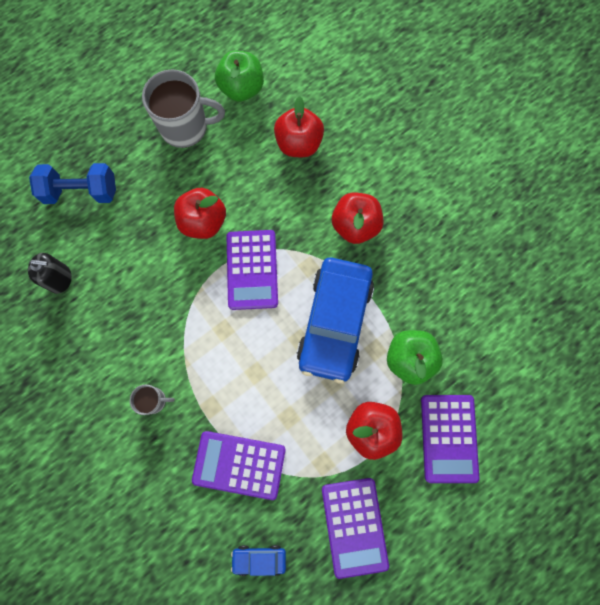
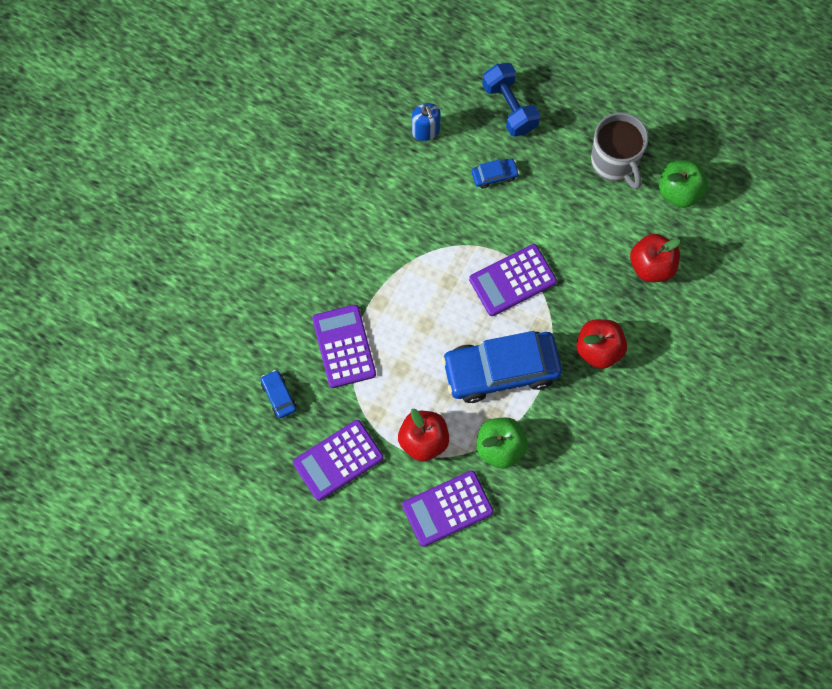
camera: 65 degrees right, 5 degrees down
(60, 279) = (425, 131): black soap dispenser -> blue soap dispenser
(140, 237) = (494, 175): none -> blue car
(154, 400) = (363, 255): grey mug -> none
(203, 222) = (535, 219): red apple -> none

